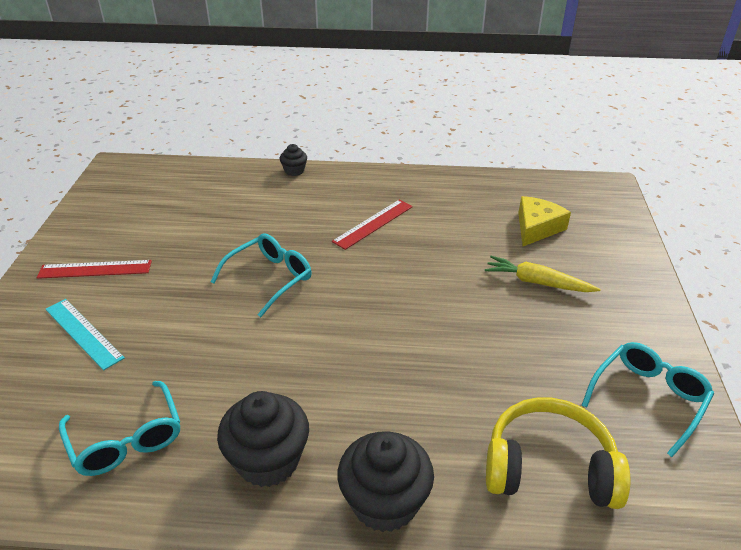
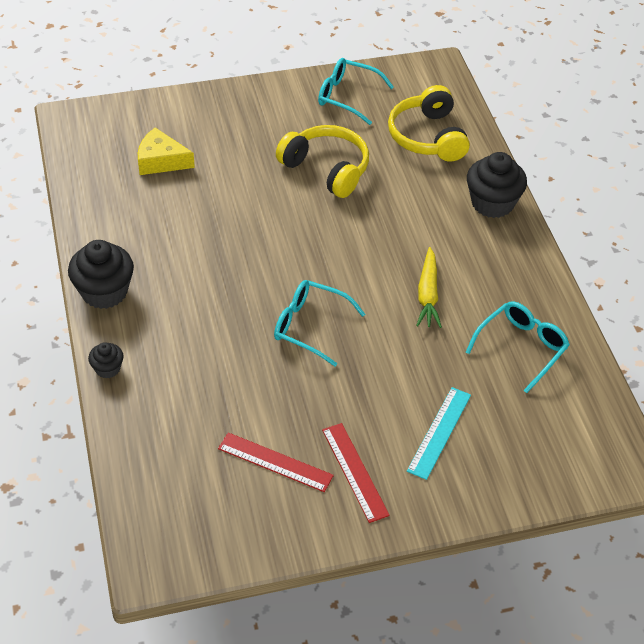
camera: 110 degrees left, 10 degrees up
(268, 460) = (494, 265): black cupcake -> black cupcake (104, 292)
(373, 224) = (194, 274): red ruler -> red ruler (275, 462)
(499, 343) = (326, 169): none -> yellow headphones
(537, 282) = (243, 155): yellow carrot -> yellow carrot (428, 294)

